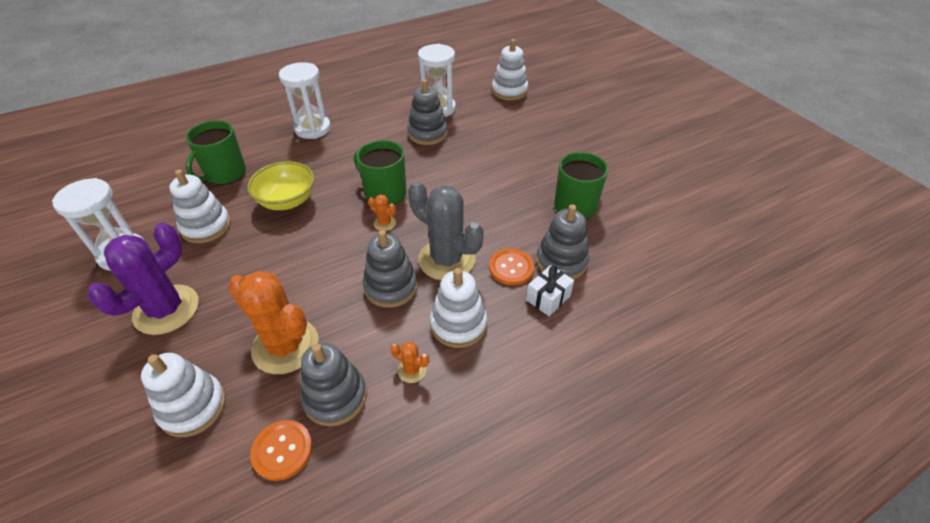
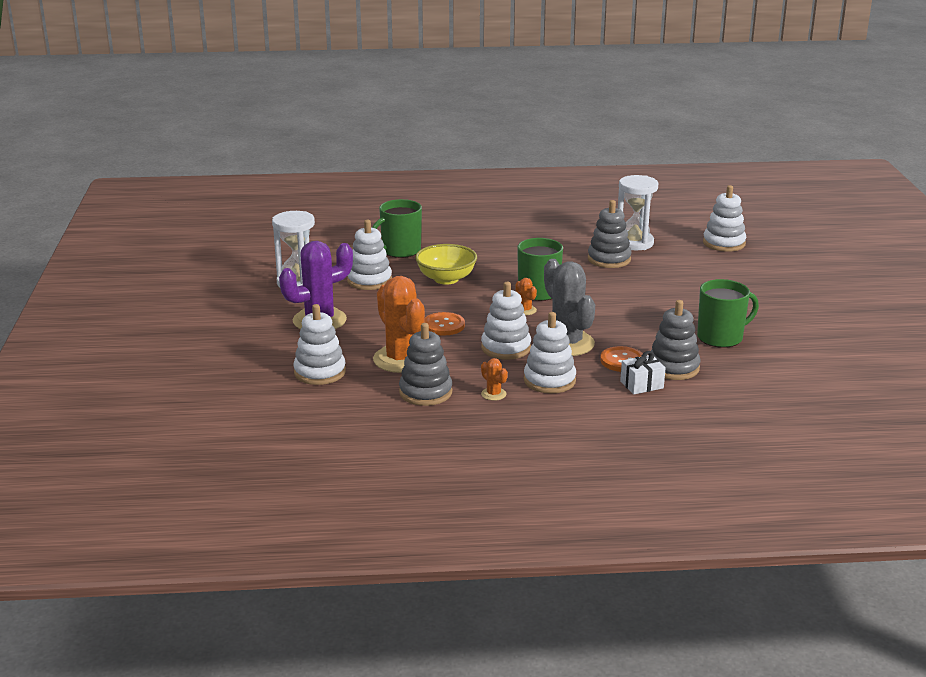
camera: 25 degrees right, 20 degrees down
(282, 450) = (373, 406): orange button -> orange button (444, 325)
(312, 129) = (496, 235): white hourglass -> none
(391, 287) = (506, 348): grey stacking toy -> white stacking toy

